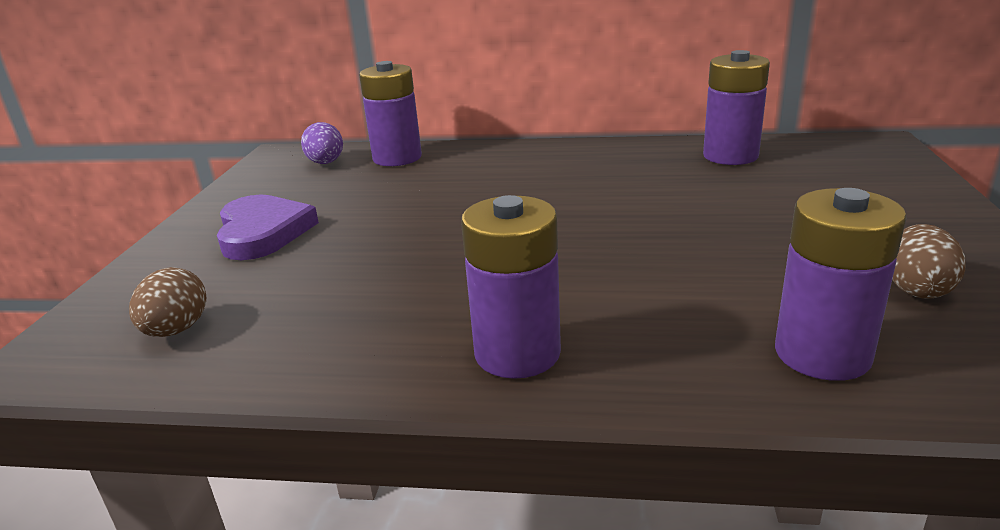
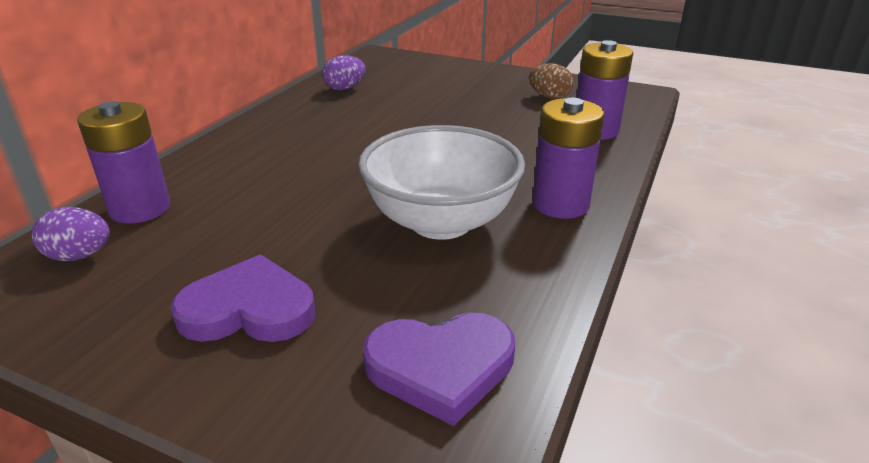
camera: 75 degrees left, 5 degrees up
(177, 330) = (441, 367): brown egg -> purple heart
(430, 280) = (441, 222): none -> white bowl
(730, 156) = (345, 88): purple battery -> purple egg

